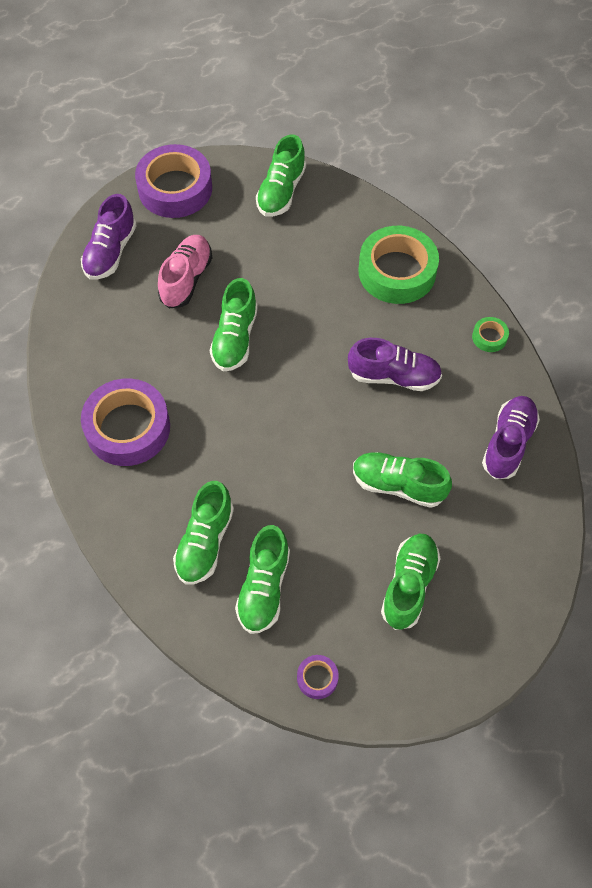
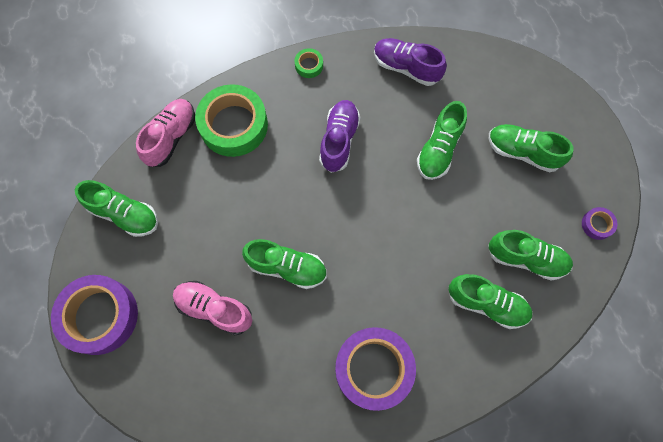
camera: 85 degrees left, 10 degrees up
(110, 252) = (169, 384): purple shoe -> none
(373, 217) = (171, 137): none -> pink shoe

